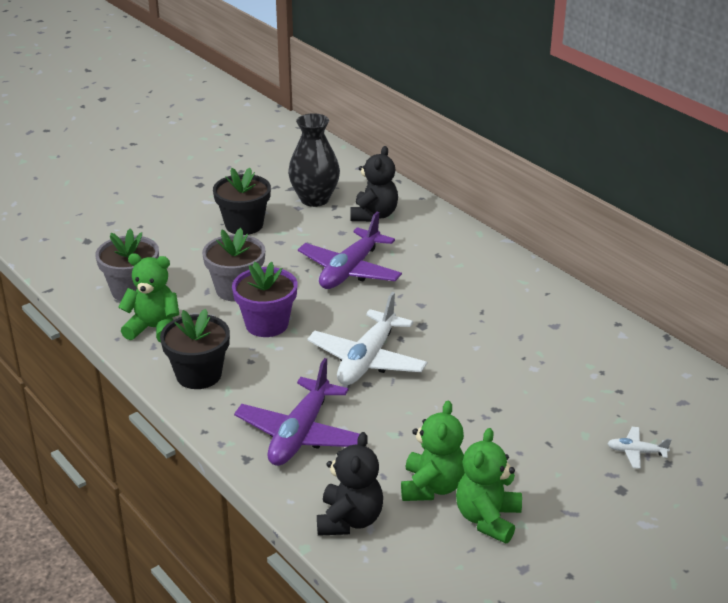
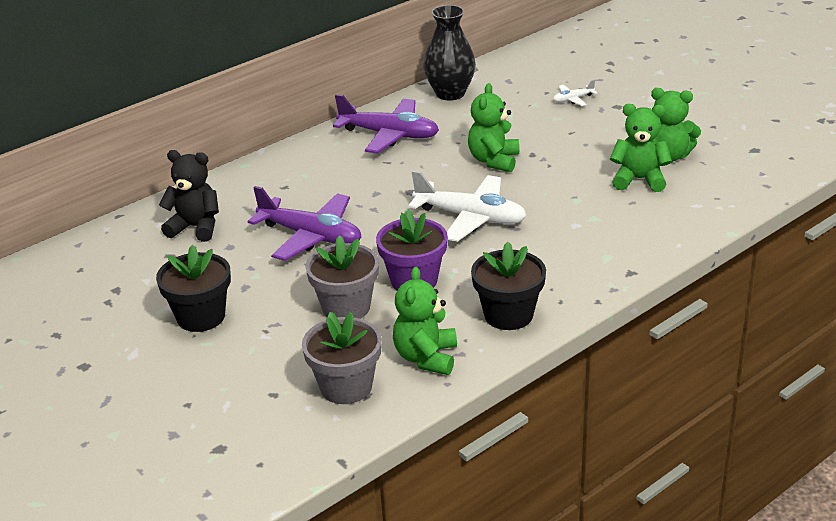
camera: 90 degrees left, 0 degrees up
(300, 434) = (588, 246): purple plane -> purple plane (389, 135)
(314, 199) = (149, 270): black vase -> black vase (450, 93)
(349, 520) = (691, 214): black teddy bear -> none
(481, 380) = (494, 161): none -> green teddy bear
(636, 452) = (573, 99): white plane -> white plane turned 60 degrees clockwise

